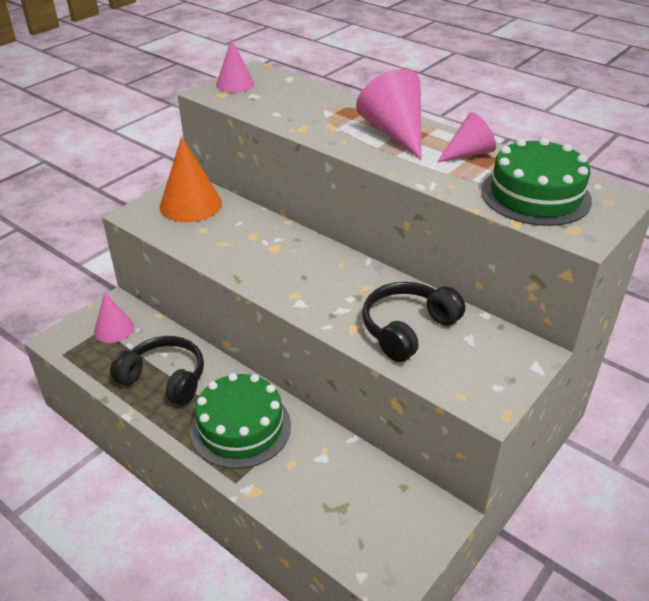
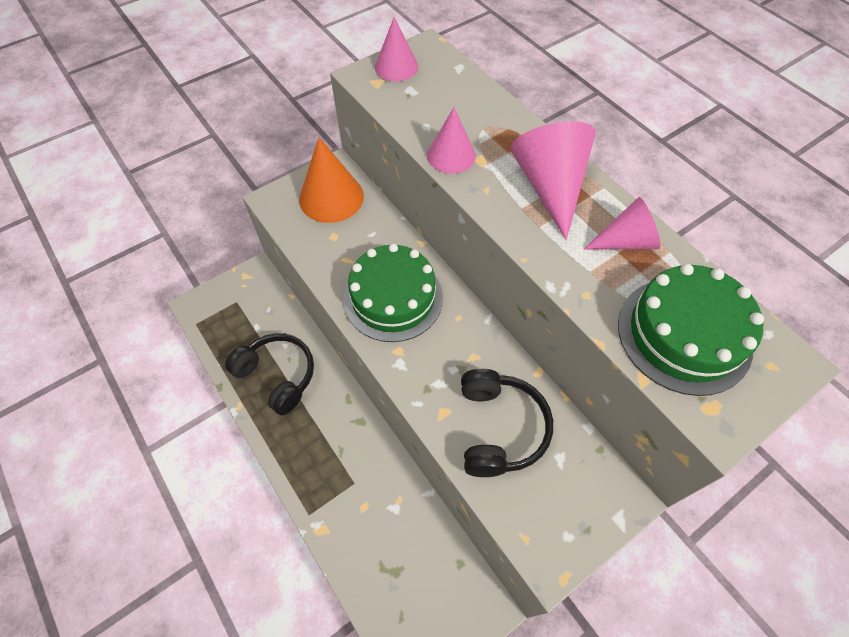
camera: 15 degrees right, 20 degrees up
(114, 329) = (247, 304): pink cone -> pink cone (451, 155)
(240, 427) = (330, 451): green cake -> green cake (393, 298)
(407, 329) = (499, 428): black headphones -> black headphones turned 120 degrees clockwise

